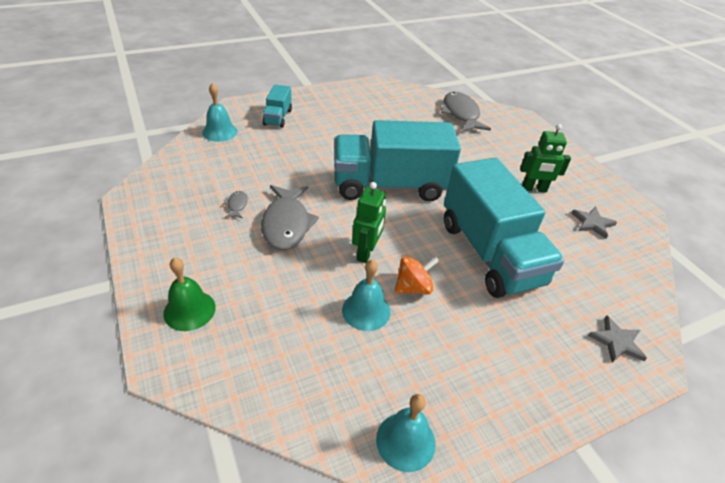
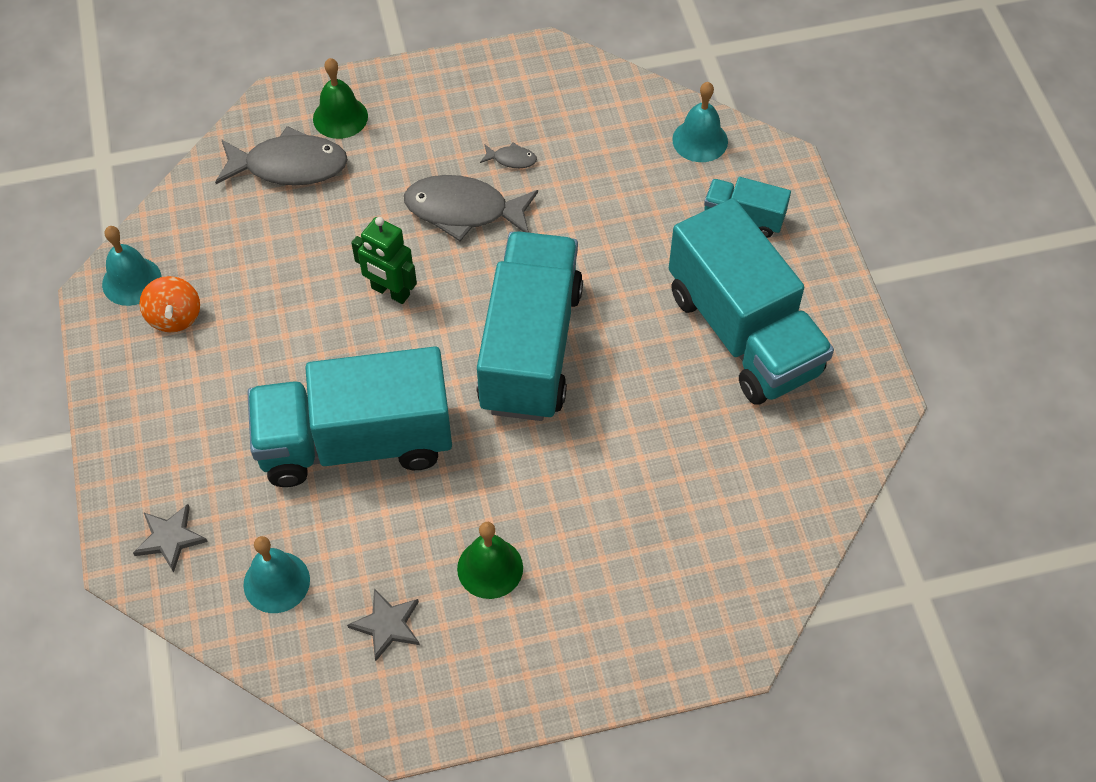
camera: 105 degrees right, 15 degrees up
(354, 117) = (743, 332): none -> turquoise truck
(366, 310) = (295, 275): turquoise bell -> turquoise bell (276, 582)
(413, 287) = (317, 332): orange spinning top -> orange spinning top (175, 317)
(461, 114) = (752, 525): grey fish -> grey fish (289, 166)
(534, 189) = (490, 568): green robot -> green bell

